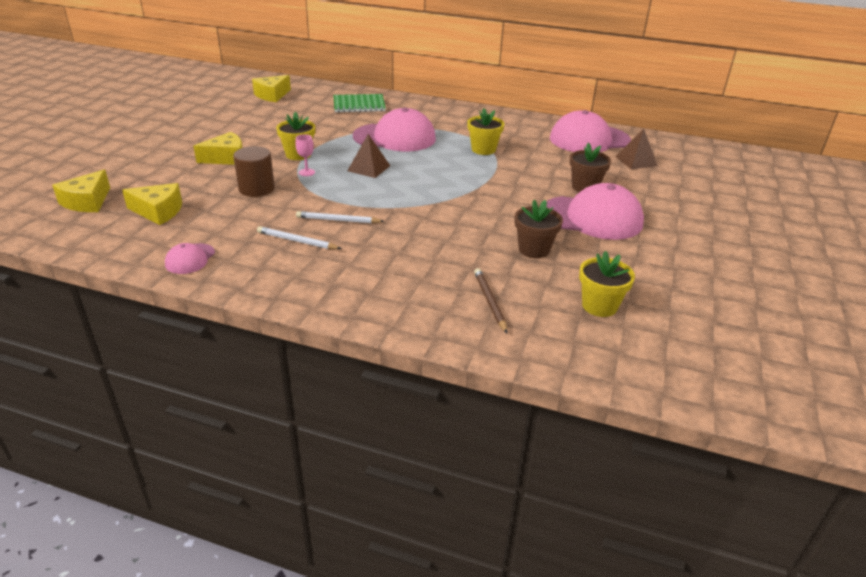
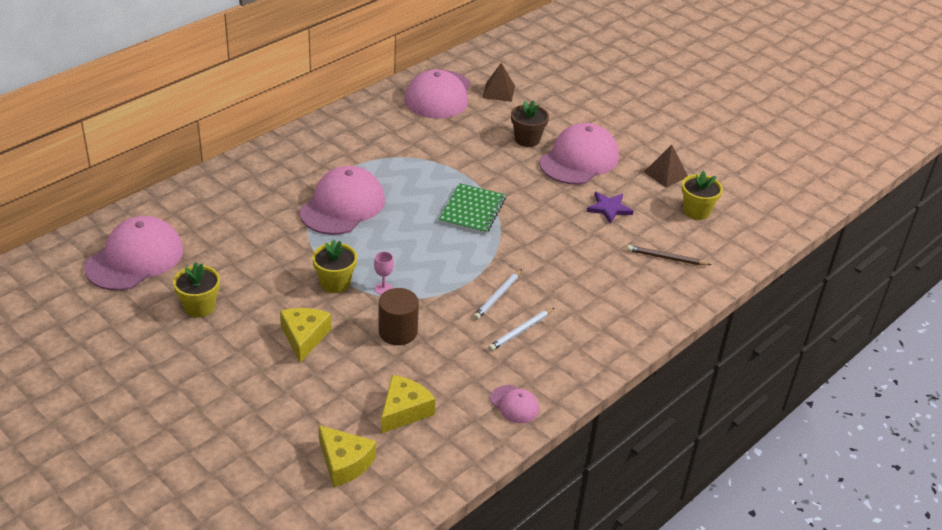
camera: 65 degrees left, 5 degrees up
(272, 95) = (135, 258): yellow cheese -> pink cap
(359, 105) = (229, 201): green notebook -> green notebook (472, 210)
(369, 168) = (403, 245): brown pyramid -> brown pyramid (665, 174)
(483, 149) = (414, 162): yellow flower pot -> yellow flower pot (199, 307)
(534, 249) = (609, 208): brown flower pot -> purple star

